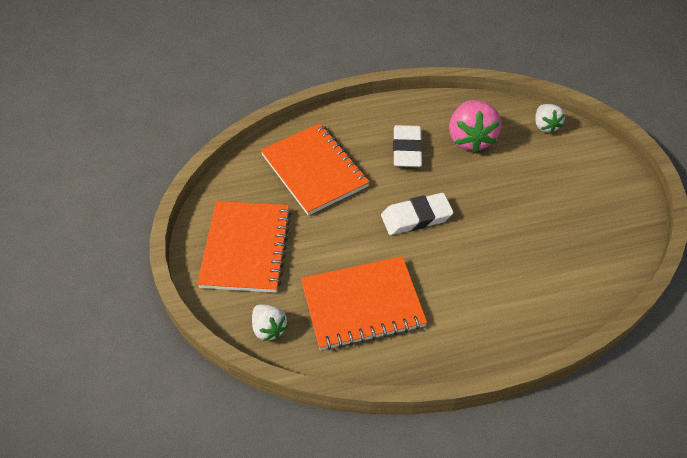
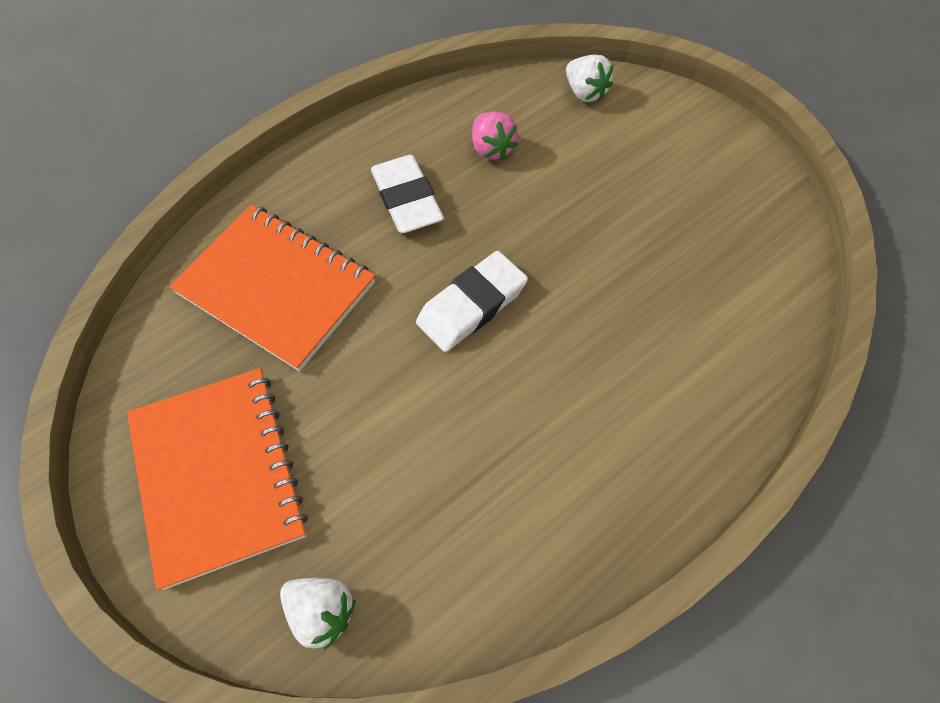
camera: 25 degrees left, 10 degrees up
(362, 305) = (458, 494): orange notebook -> none
(470, 139) = (491, 148): pink strawberry -> pink strawberry, size x0.58

